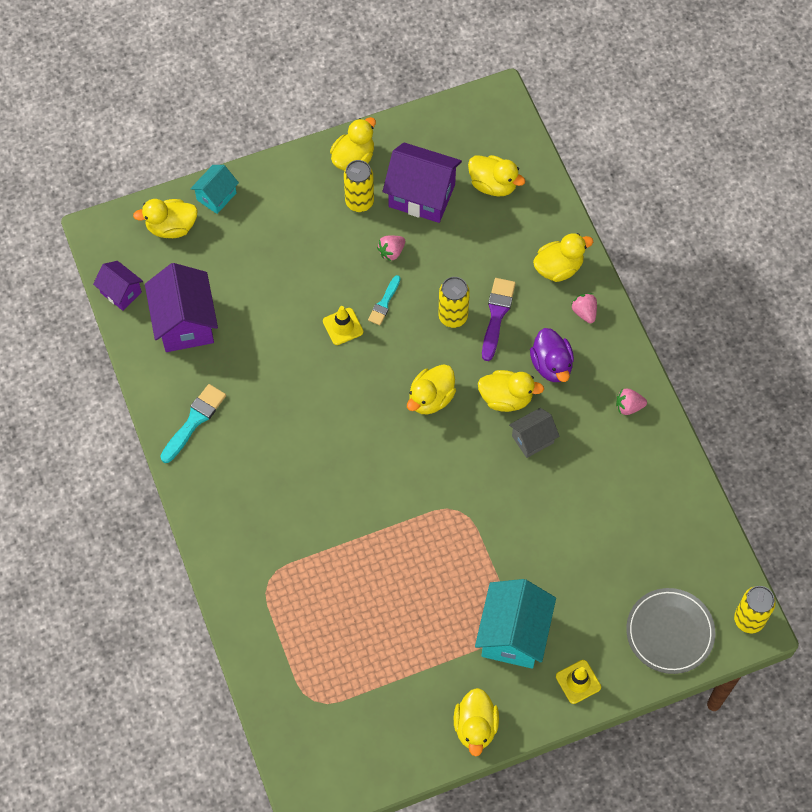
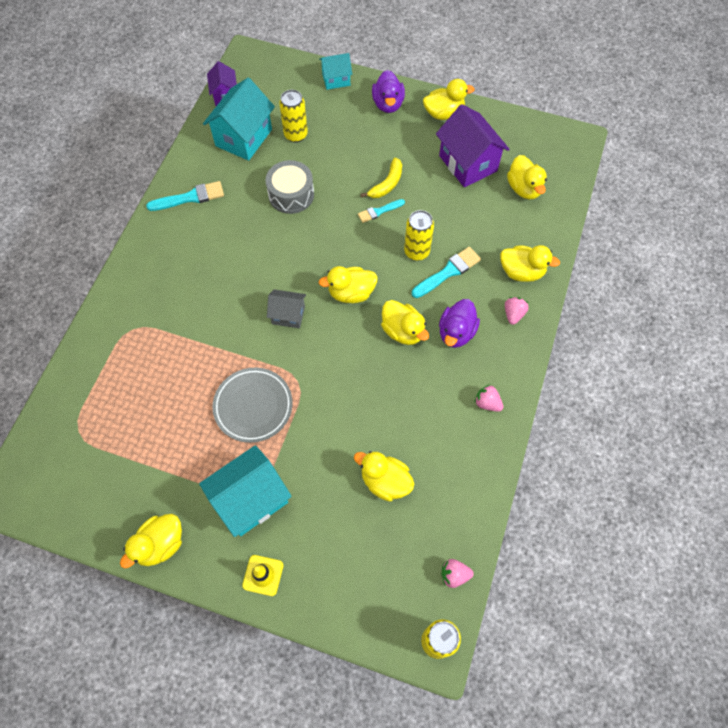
camera: 40 degrees right, 0 degrees up
(171, 227) = (292, 79): yellow duck -> yellow duck (385, 481)
(185, 323) = (244, 138): purple house -> turquoise house
(288, 346) = (291, 194): none -> grey drum
(292, 187) = (388, 104): none -> purple duck
(343, 326) = (338, 207): yellow traffic cone -> none
(359, 202) = (422, 140): yellow can -> yellow can (296, 135)
(367, 270) = (387, 184): none -> yellow banana
(391, 252) = (414, 184): pink strawberry -> pink strawberry (454, 575)
(497, 315) = (448, 272): purple brush -> turquoise brush
(532, 439) = (395, 372): grey house -> grey house (288, 315)
(670, 632) = (366, 597): grey plate -> grey plate (253, 406)

